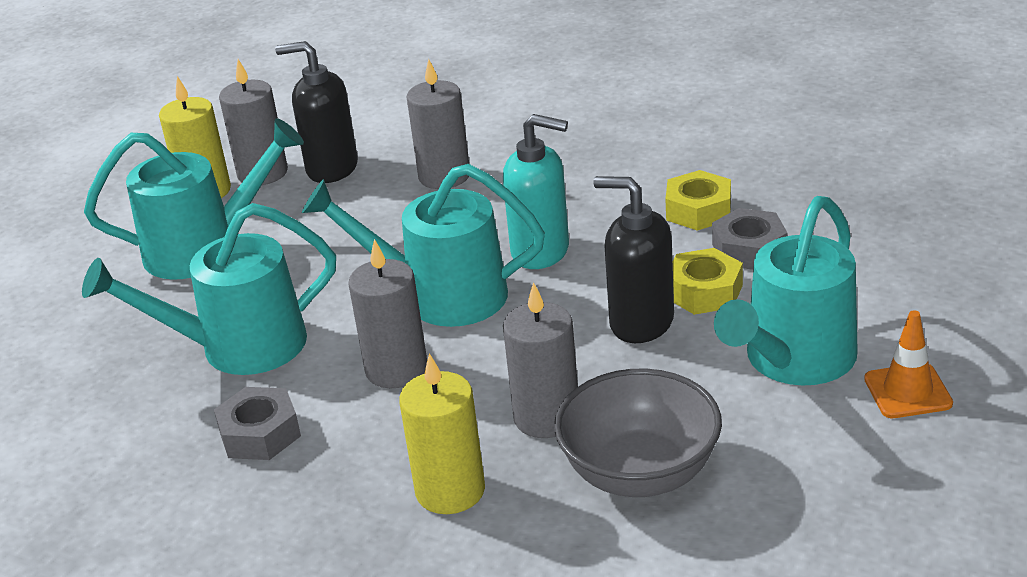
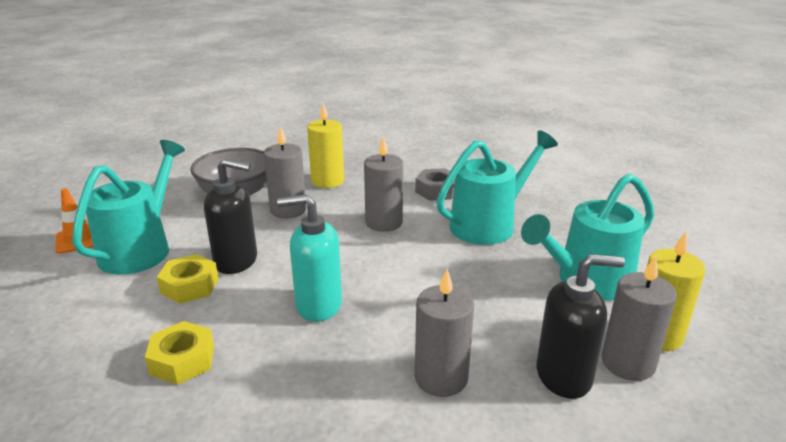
camera: 160 degrees right, 5 degrees down
(440, 296) = (380, 265): turquoise watering can -> none
(749, 249) = (146, 324): grey nut -> none

